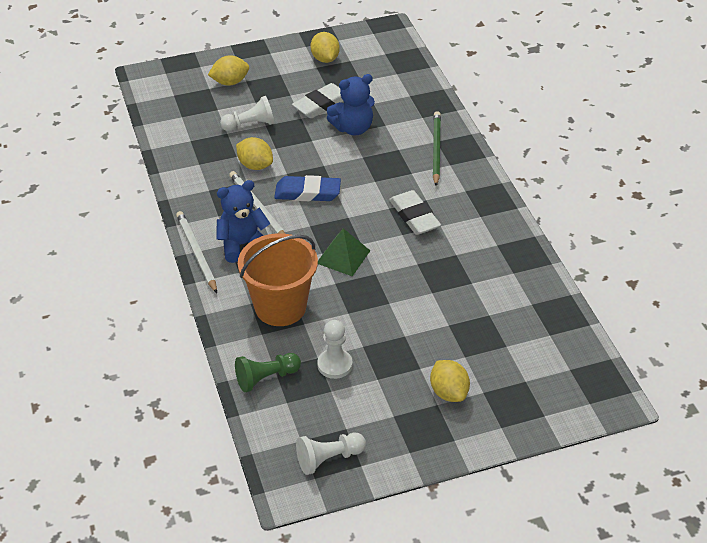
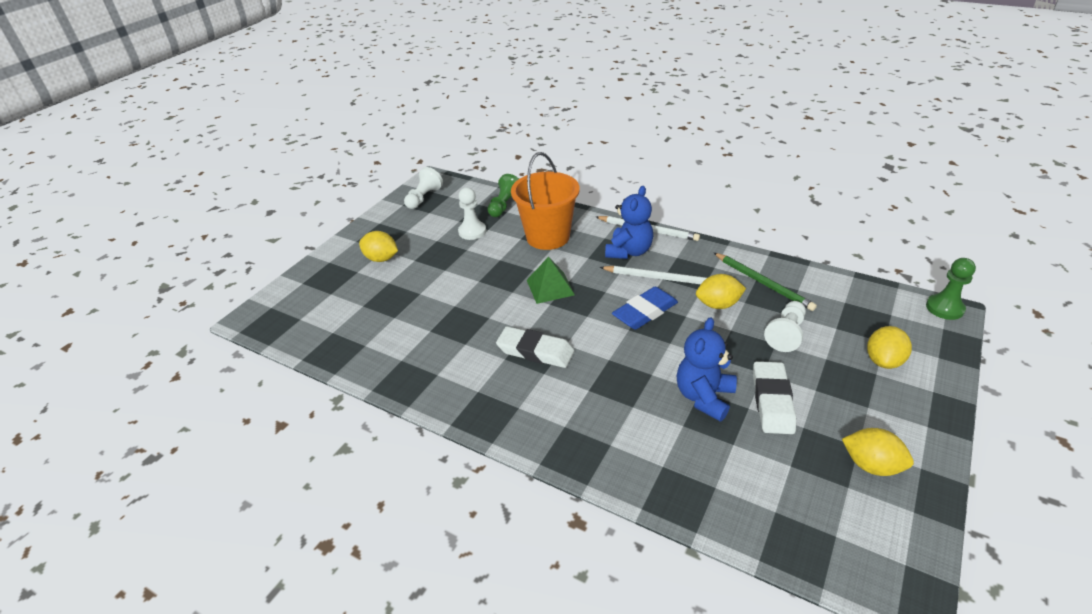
camera: 140 degrees right, 5 degrees down
(140, 78) = (944, 308): none -> green pawn
(436, 149) = (598, 433): green pencil -> green pencil (763, 283)

